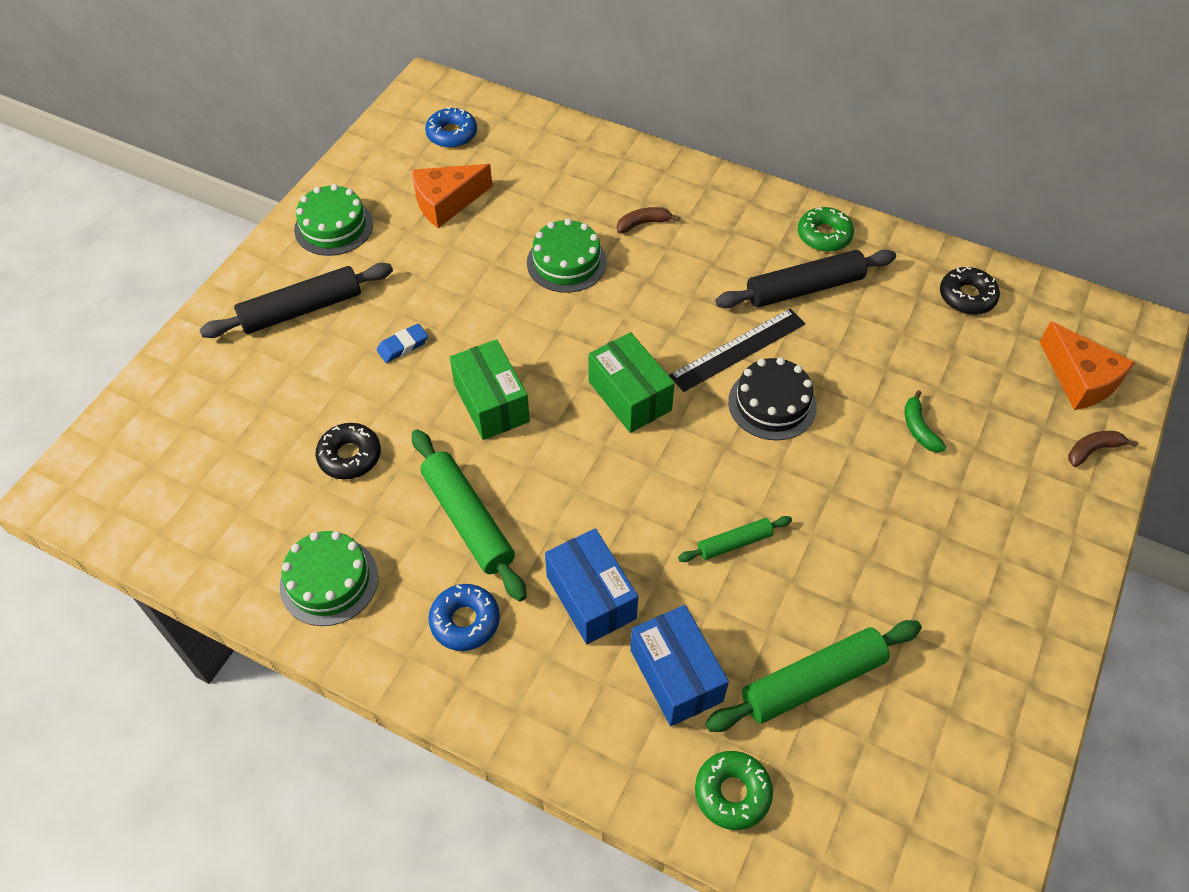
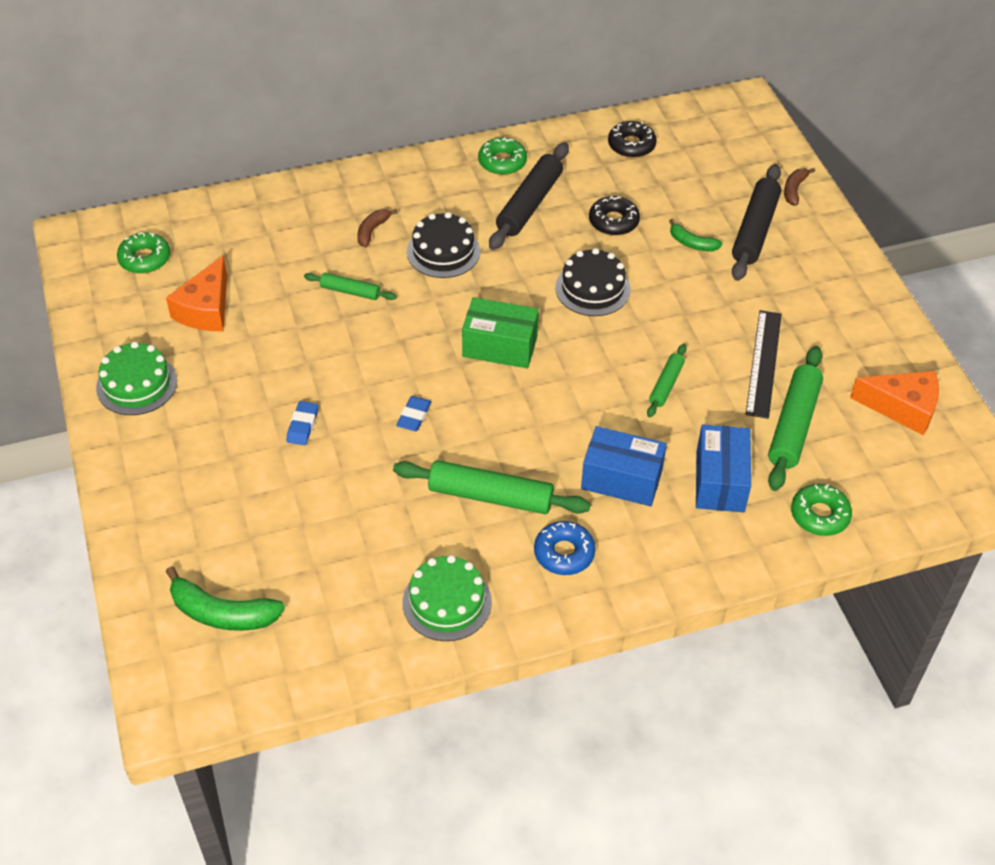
camera: 45 degrees left, 5 degrees down
(178, 449) = (222, 613): none -> green banana
(301, 310) = (190, 456): black rolling pin -> black rolling pin (755, 230)
(350, 456) = (359, 520): black donut -> black donut (613, 221)
(452, 134) = (145, 259): blue donut -> green donut
(491, 403) = (414, 416): green box -> blue eraser
(566, 262) = (350, 291): green cake -> green rolling pin
(676, 675) = (720, 481): blue box -> blue box turned 75 degrees clockwise
(680, 280) = (443, 251): none -> black cake
(738, 349) = (533, 270): black ruler -> black ruler (764, 363)
(1079, 379) = (745, 153): orange cheese -> orange cheese (902, 408)

